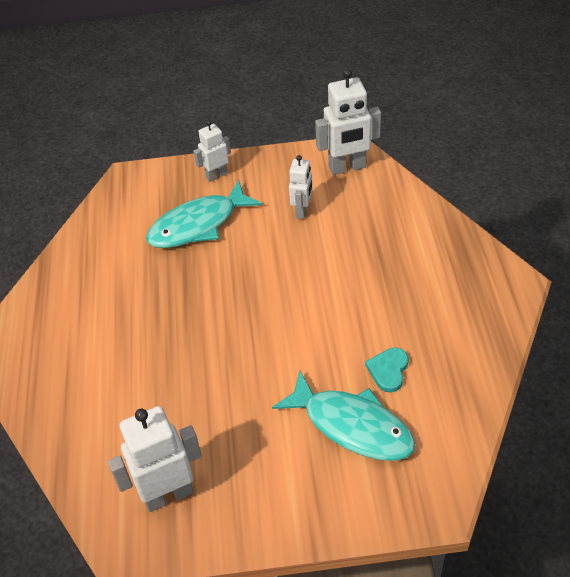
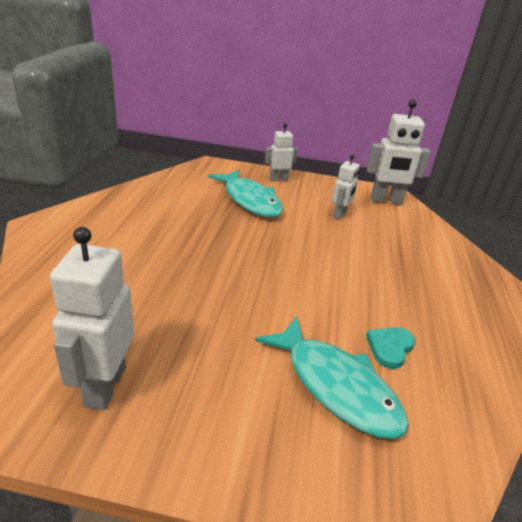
camera: 10 degrees right, 15 degrees down
(168, 494) = (105, 386): white robot -> white robot turned 75 degrees counterclockwise
(198, 225) = (250, 200): turquoise fish -> turquoise fish turned 105 degrees counterclockwise

